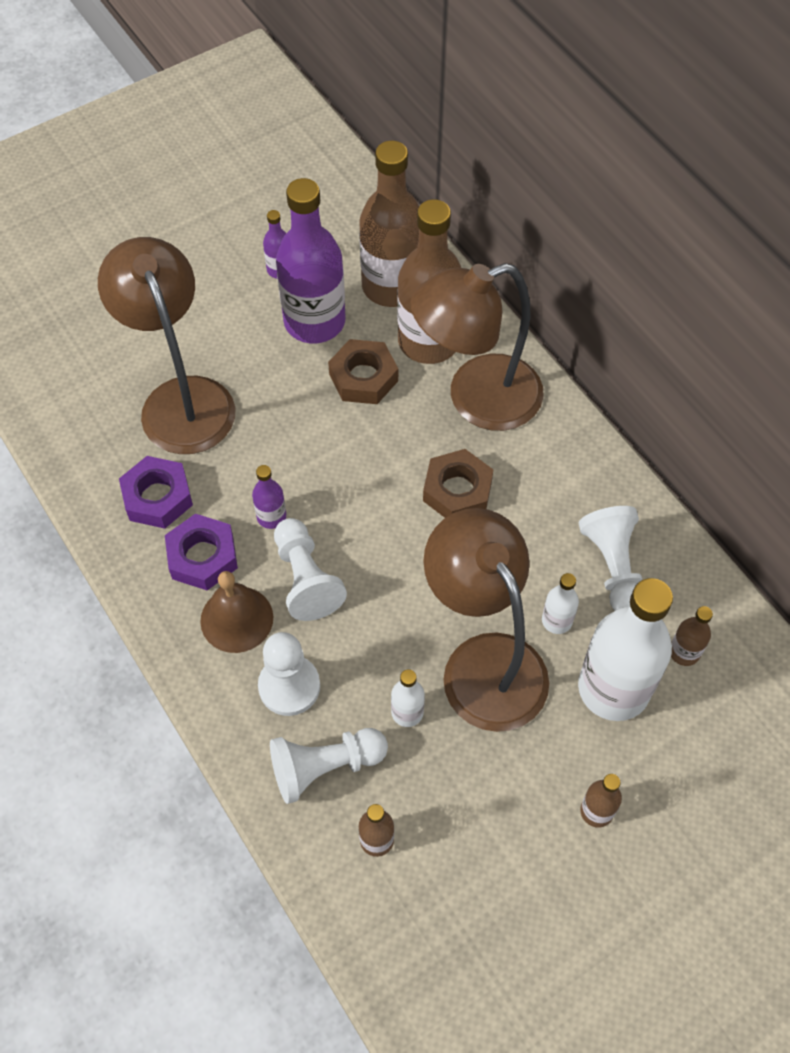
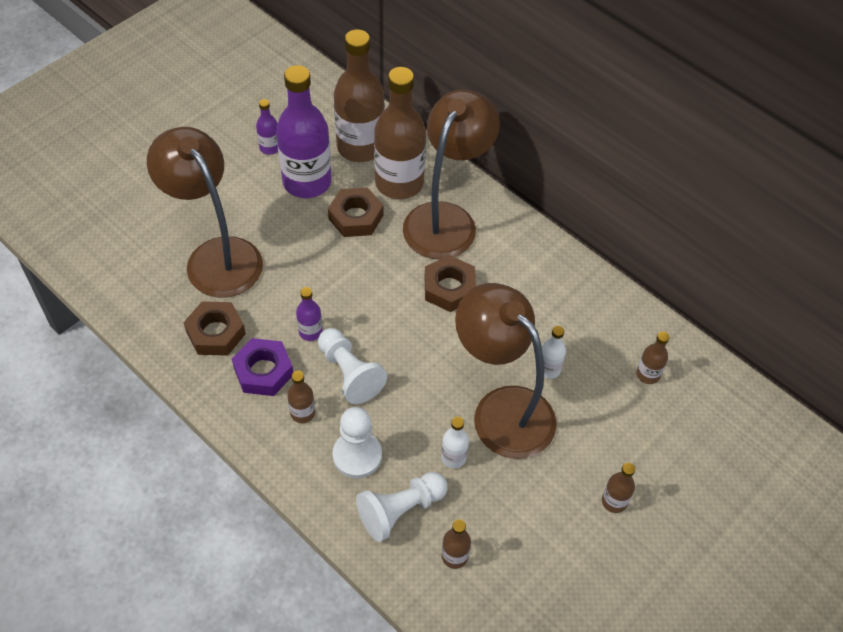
camera: 15 degrees left, 5 degrees down
(157, 497) = (215, 333): purple nut -> brown nut
(236, 619) = (302, 413): brown bell -> brown bottle
(476, 399) = (446, 219): brown lamp -> brown lamp turned 150 degrees clockwise
(613, 567) = (580, 323): white pawn -> none
(613, 688) = (603, 410): white bottle -> none

